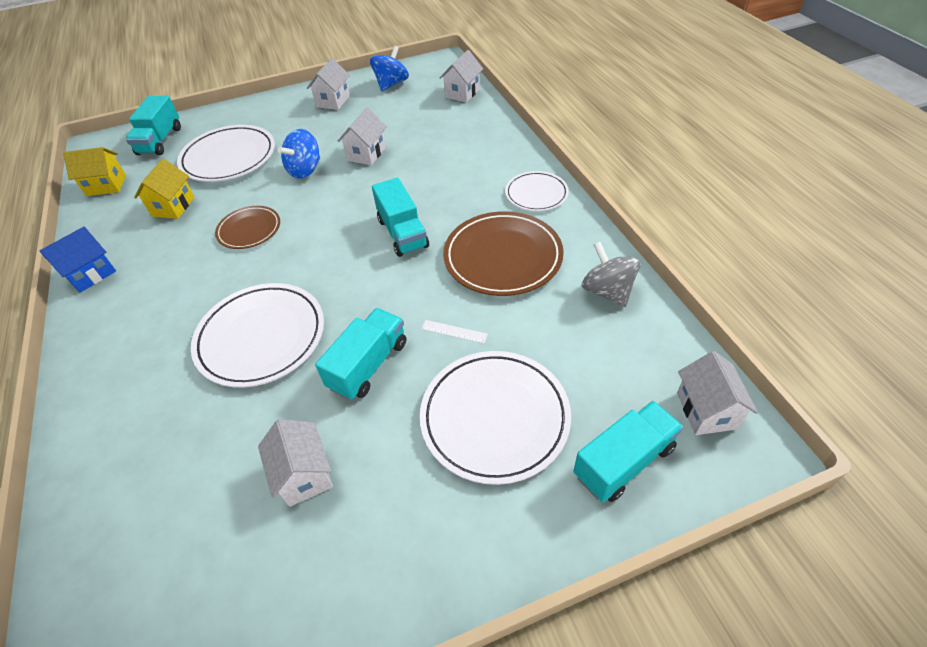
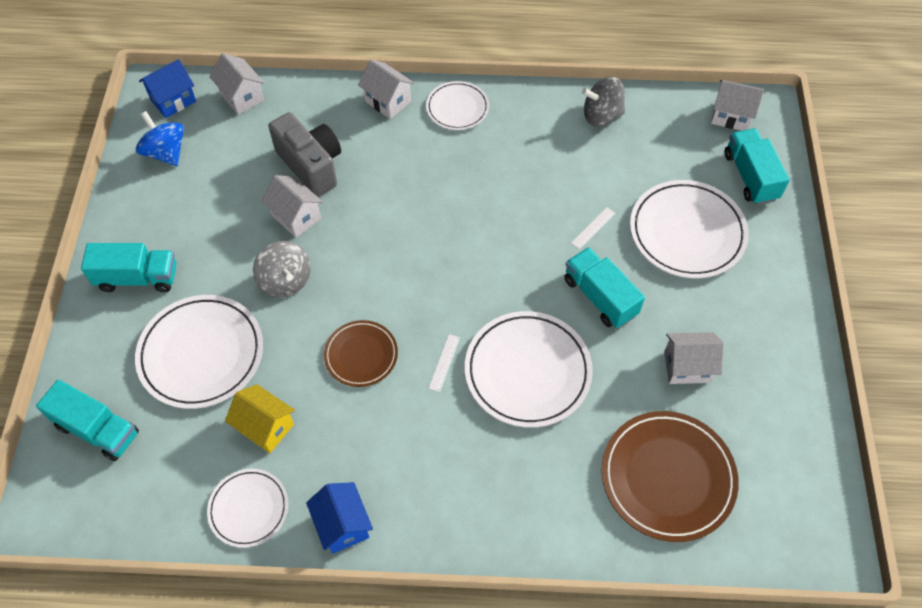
camera: 70 degrees left, 10 degrees up
(104, 223) = (248, 509): none -> white plate
(106, 185) = (163, 504): yellow house -> none
(255, 279) = (444, 362): none -> white ruler
(305, 170) = (285, 281): blue spinning top -> grey spinning top
(333, 101) = (156, 219): white house -> white house (388, 101)
(402, 233) = (449, 225): turquoise truck -> turquoise truck (138, 278)
(420, 143) = (311, 165): none -> grey camera
(438, 70) = (173, 100): none -> blue house
(502, 257) = (525, 164): brown plate -> brown plate (667, 477)

